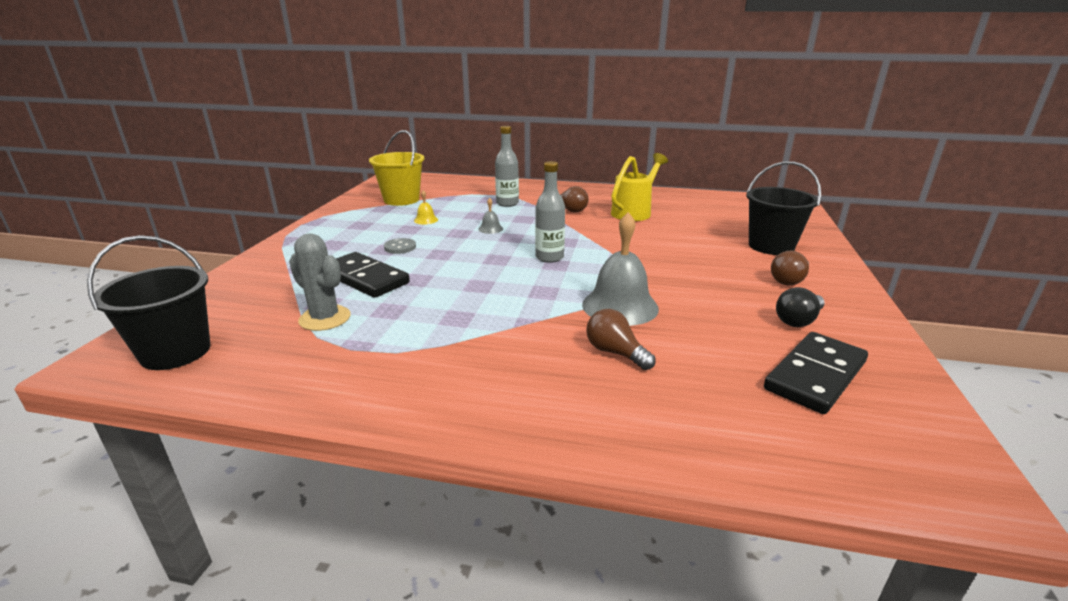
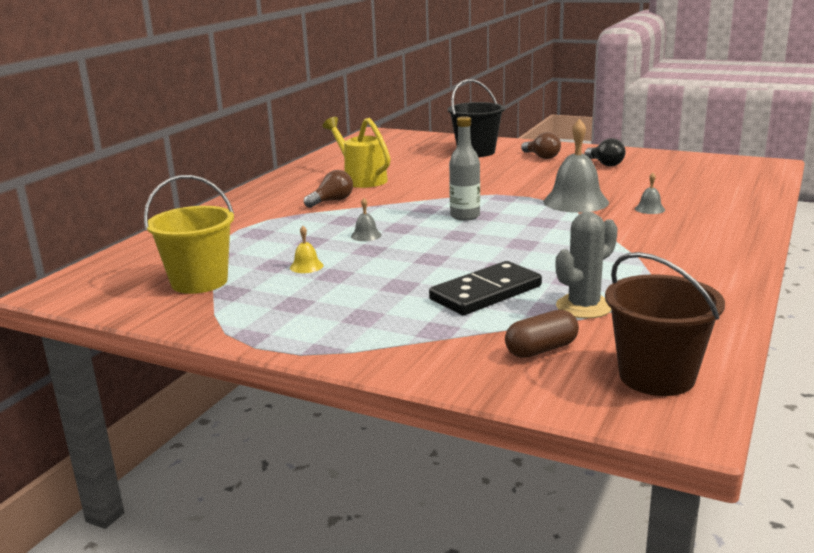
camera: 75 degrees left, 5 degrees down
(176, 352) = (656, 376): black bucket -> brown bucket
(251, 304) = (541, 349): none -> brown capsule
(400, 247) = (398, 278): grey button -> none
(507, 203) = (281, 225): grey bottle -> none
(615, 352) = (649, 209): brown light bulb -> grey bell
(815, 375) = (674, 171): black domino -> none

